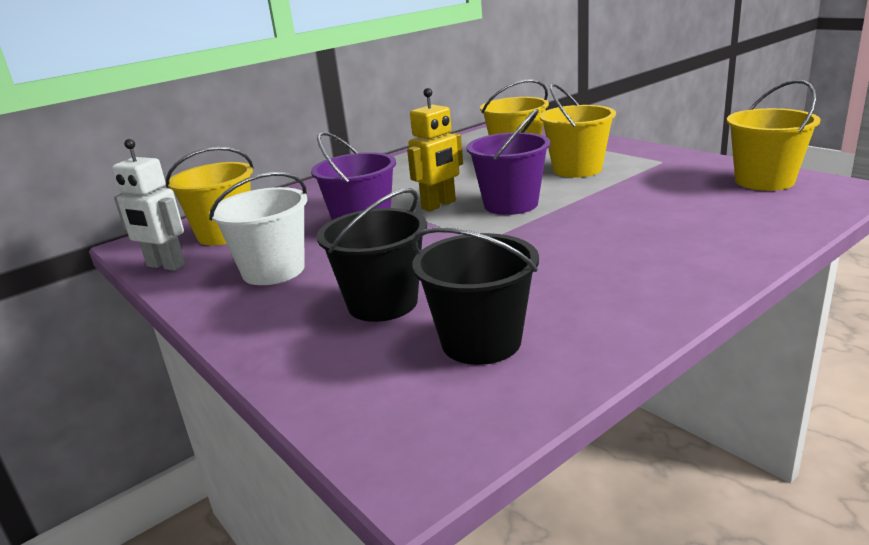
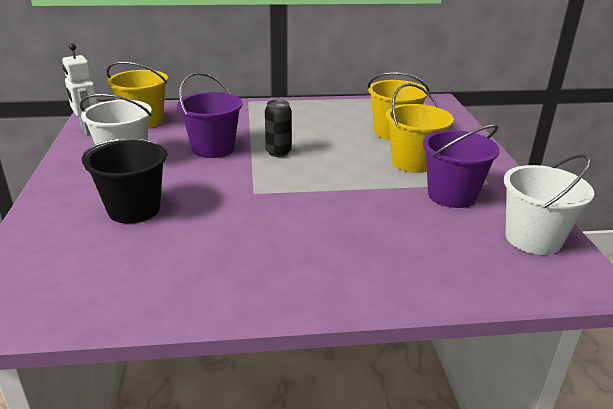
camera: 30 degrees right, 5 degrees up
(439, 205) = (278, 152): yellow robot -> black can
(481, 342) = (133, 263): black bucket -> none
(510, 204) = (319, 172): purple bucket -> purple bucket (452, 195)
(764, 181) = (533, 239): yellow bucket -> white bucket

